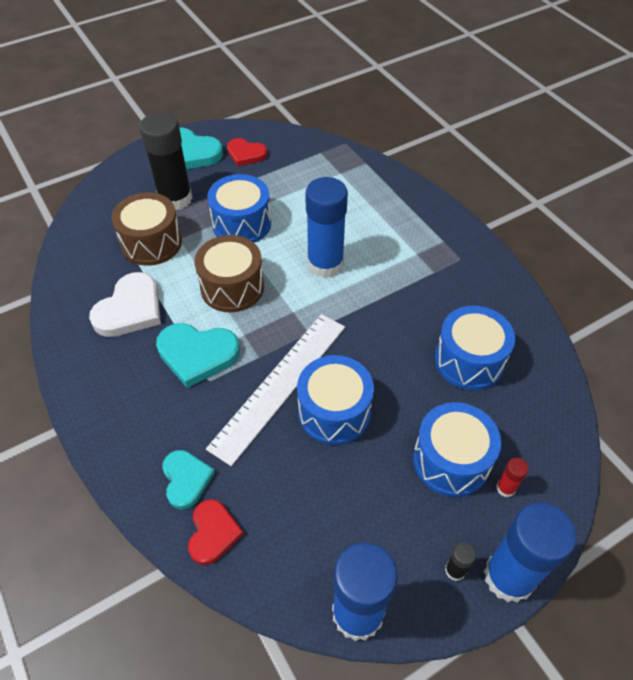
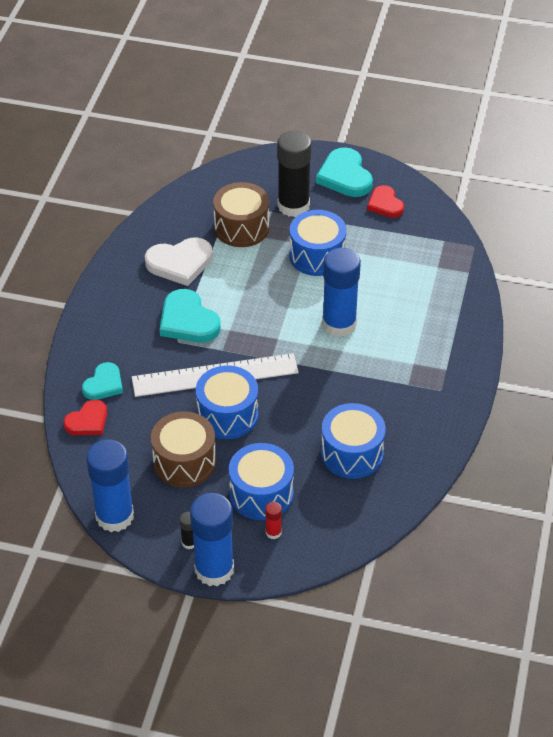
camera: 45 degrees right, 5 degrees down
(232, 287) = (258, 295): brown drum -> brown drum (184, 462)

